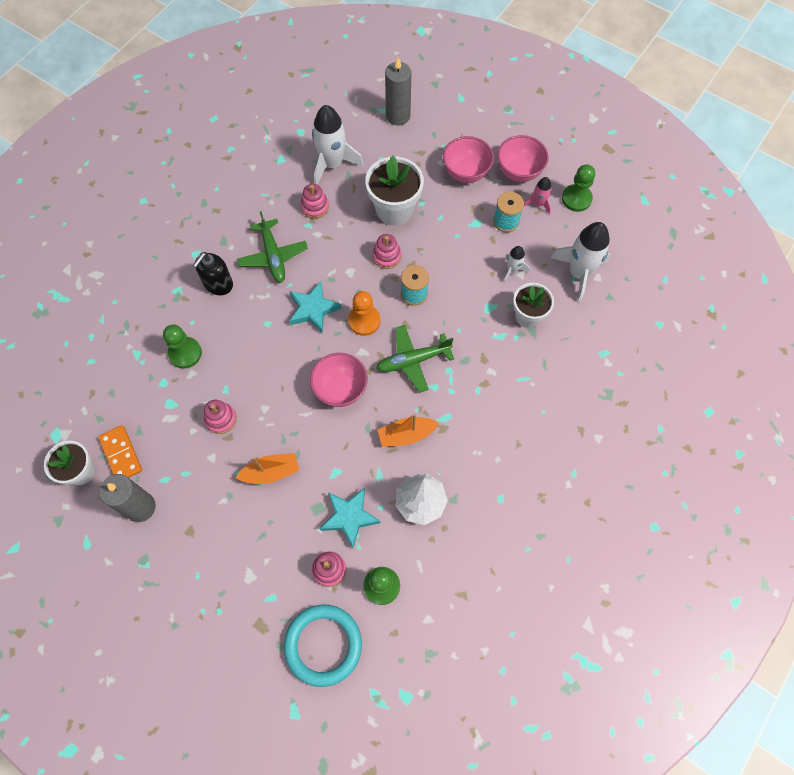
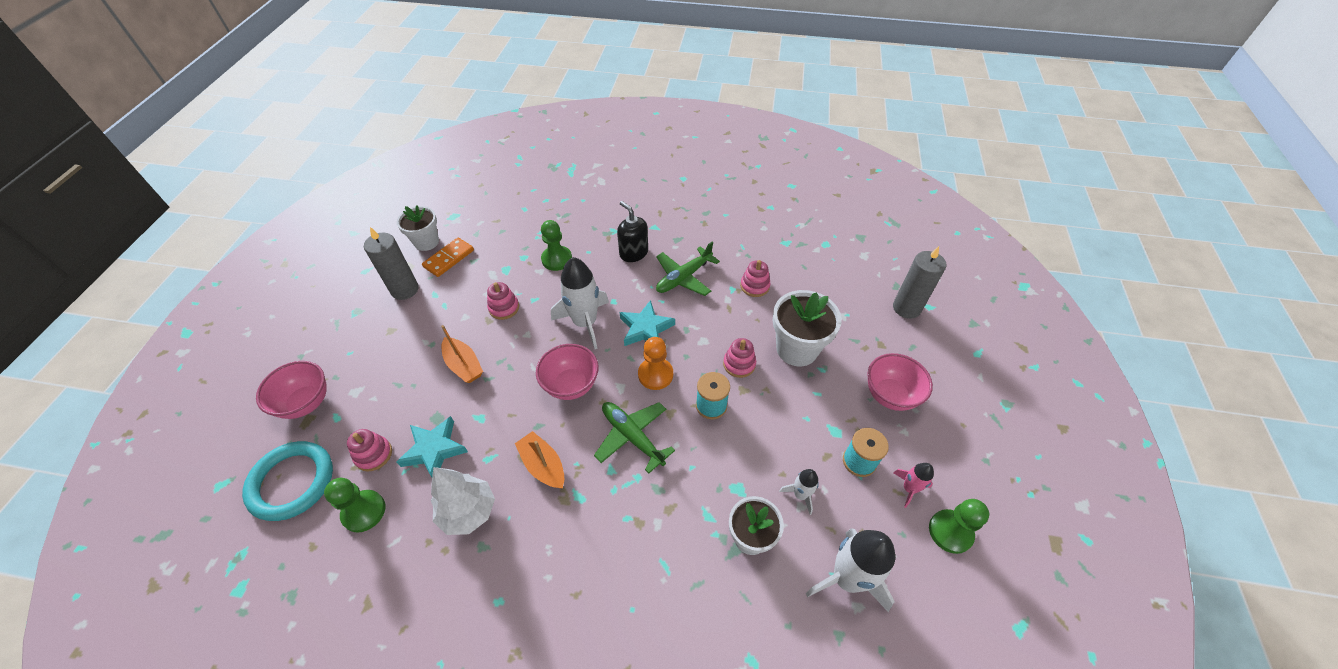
camera: 65 degrees right, 15 degrees down
(218, 284) = (633, 253): black soap dispenser -> black soap dispenser turned 45 degrees clockwise
(332, 164) = (810, 280): white rocket -> white rocket (585, 322)
(519, 172) = (934, 449): pink bowl -> pink bowl (306, 403)

